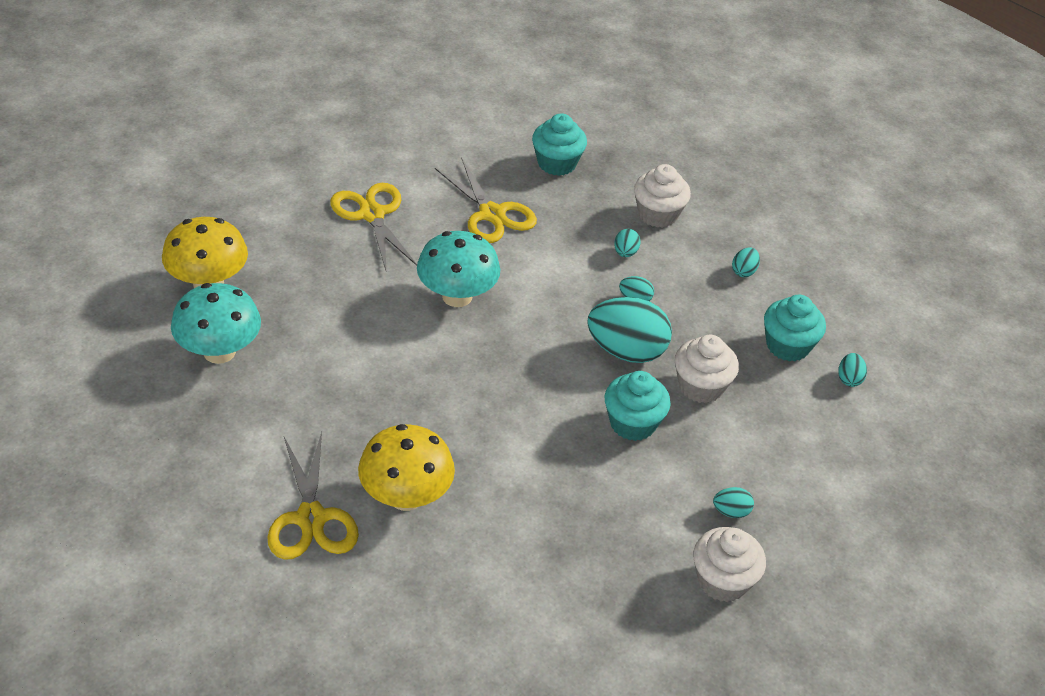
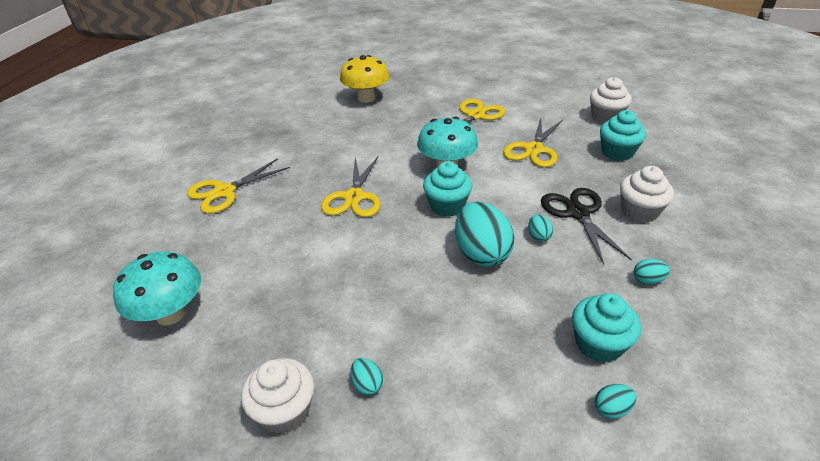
camera: 65 degrees right, 5 degrees down
(219, 351) = (322, 119): turquoise mushroom -> turquoise mushroom (171, 313)
(406, 496) = (264, 216): yellow mushroom -> none
(442, 401) = (354, 197): none -> yellow scissors
(625, 253) = (578, 213): turquoise egg -> black scissors
(632, 423) = (413, 286): turquoise cupcake -> turquoise cupcake (447, 206)
(701, 386) = (489, 308): white cupcake -> white cupcake (605, 117)

